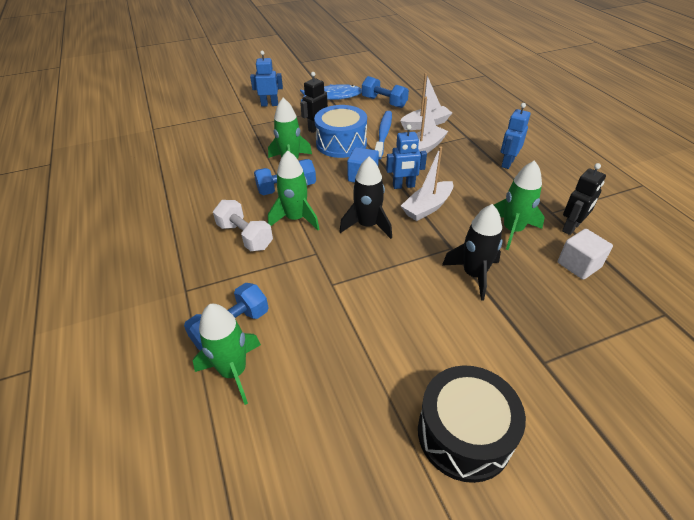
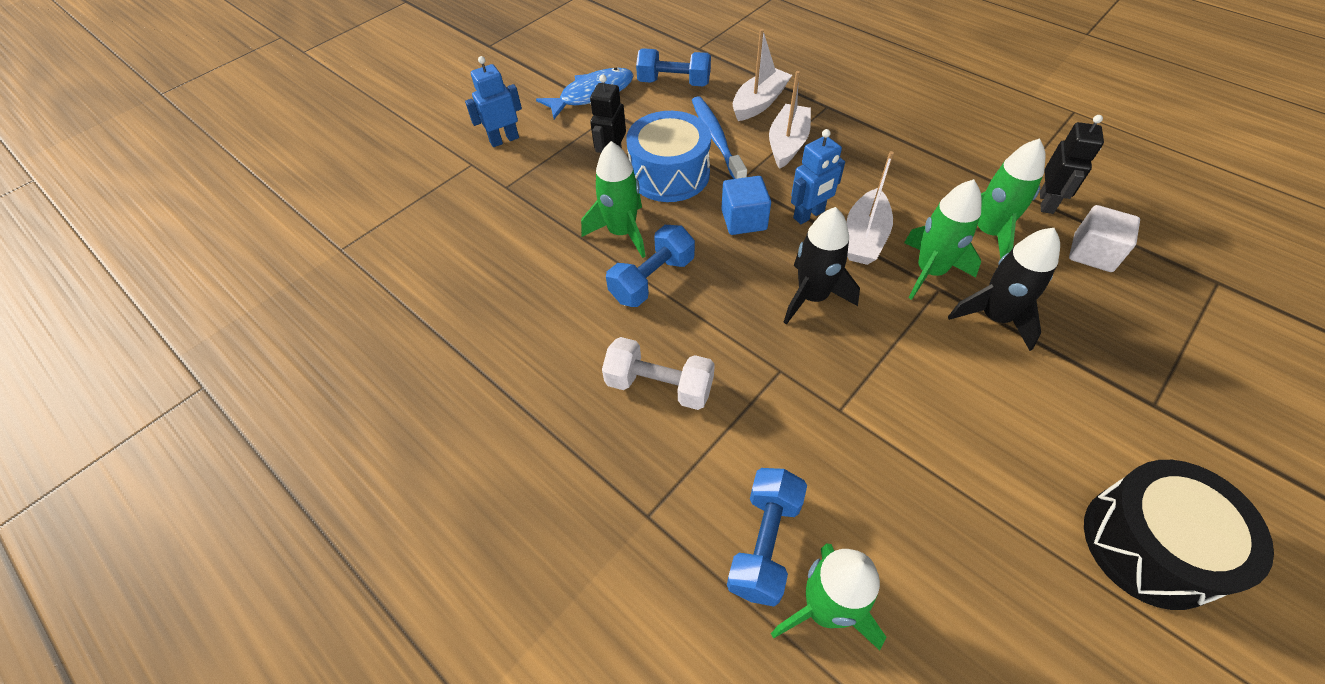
camera: 25 degrees left, 10 degrees up
(295, 219) = (707, 326): green rocket -> green rocket (930, 271)
(507, 163) = (907, 131): blue robot -> none

